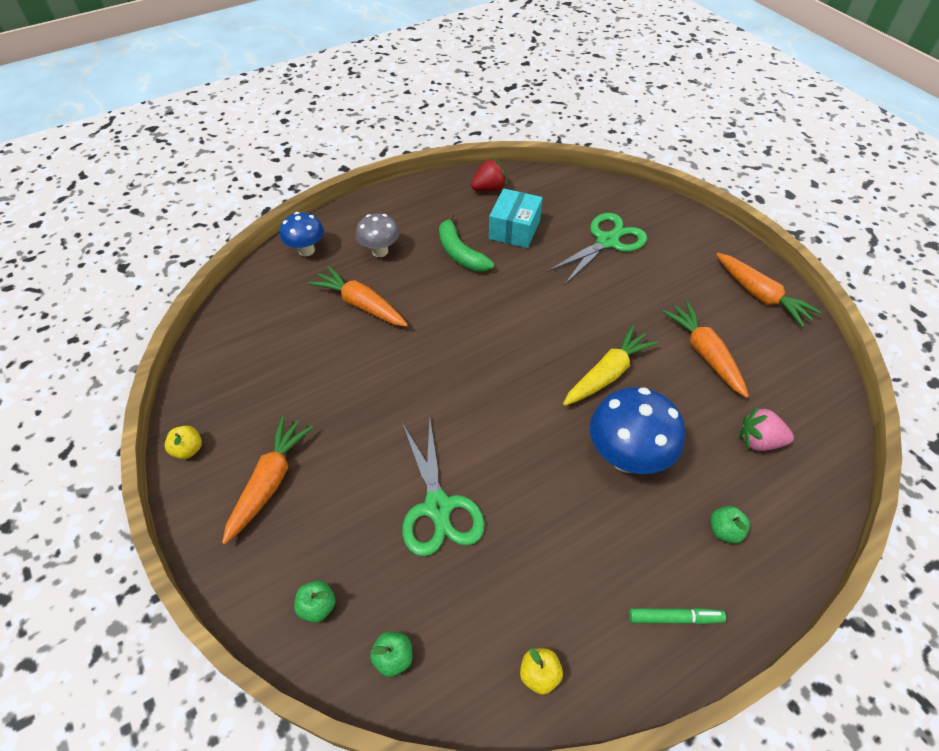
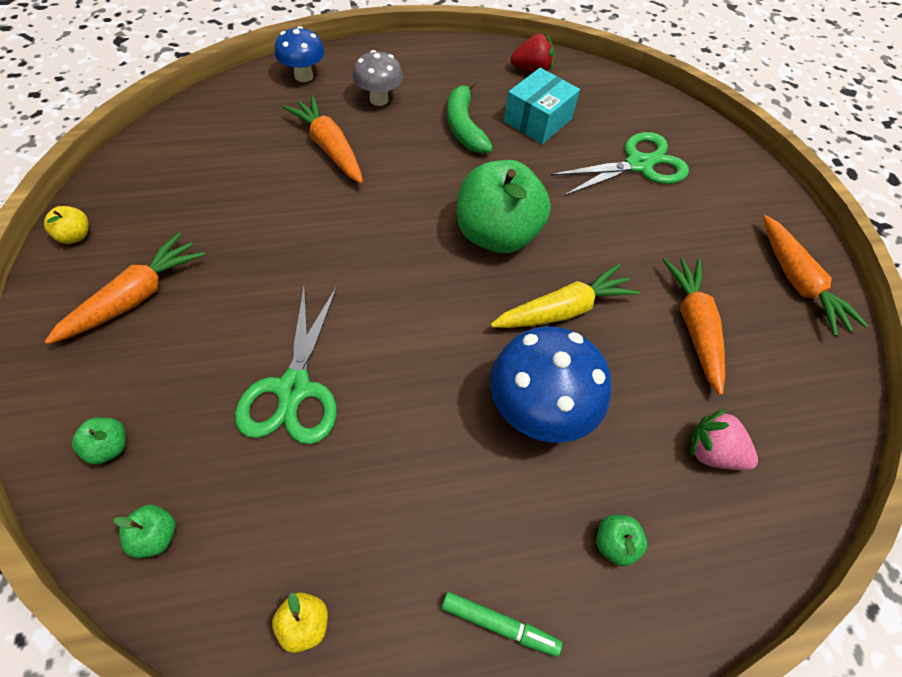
camera: 15 degrees right, 5 degrees up
(529, 332) = (496, 234): none -> green apple

